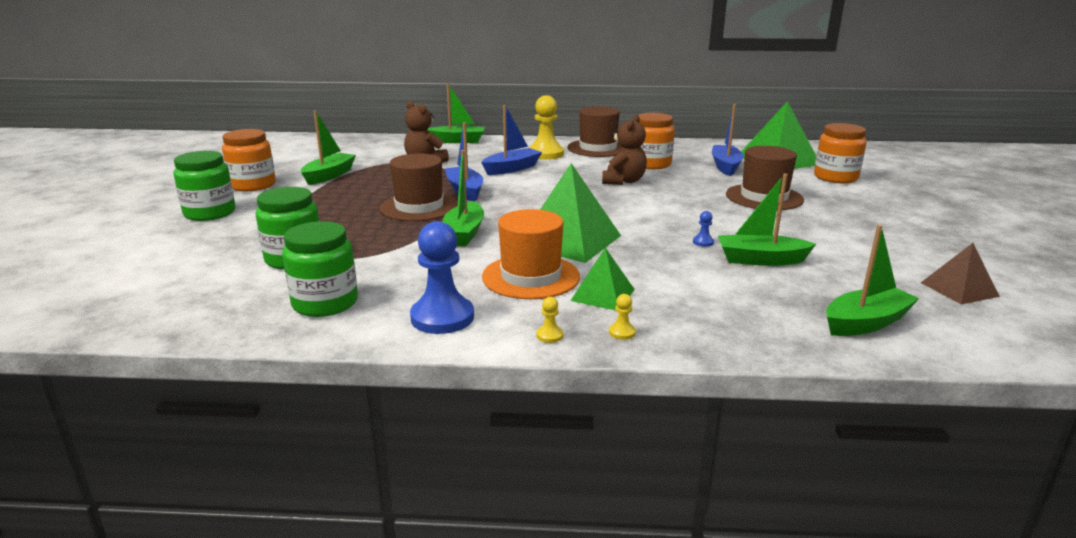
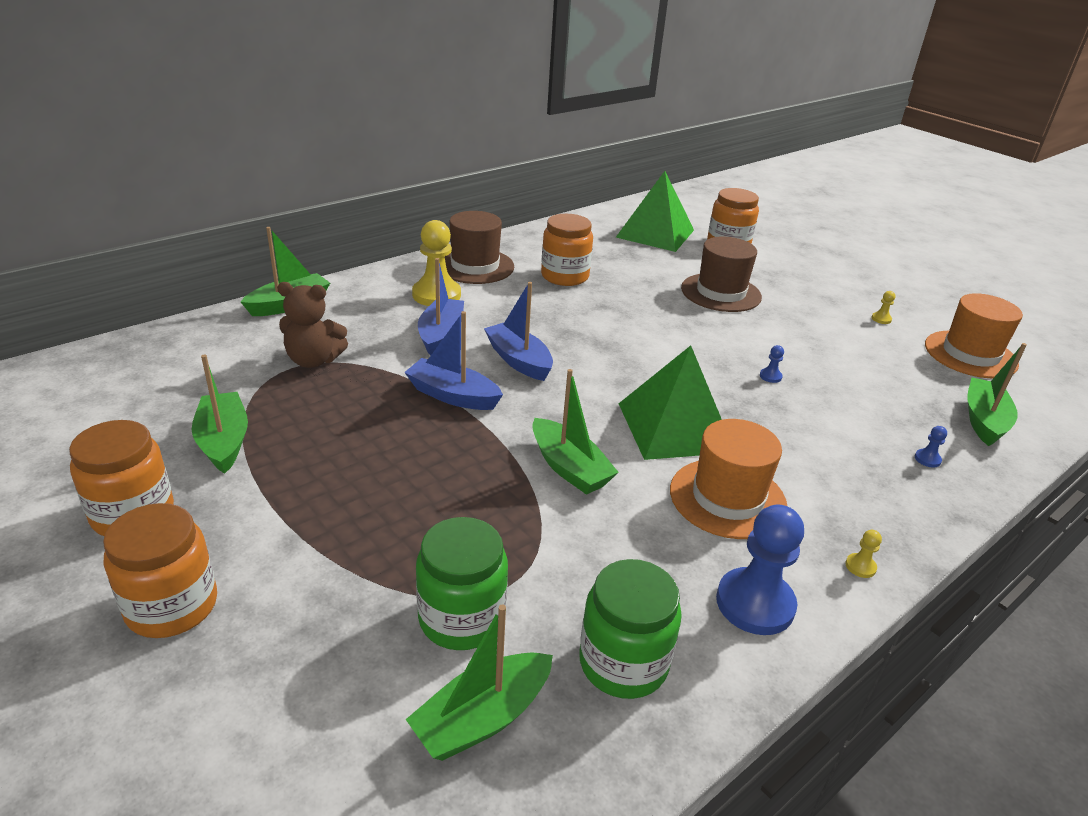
camera: 45 degrees left, 10 degrees up
(210, 213) = (172, 606): green jar -> orange jar
(419, 207) = (449, 448): brown hat -> none
(602, 295) = (812, 488): green pyramid -> none
(622, 332) = (893, 527): yellow pawn -> yellow pawn (881, 319)
(623, 181) = (582, 313): brown teddy bear -> none
(725, 166) = (630, 257): blue boat -> blue boat (519, 360)
(743, 319) = (927, 459): none -> blue pawn
(760, 260) = (836, 380): green boat -> green boat (482, 718)
(959, 289) = (970, 354): brown pyramid -> orange hat

